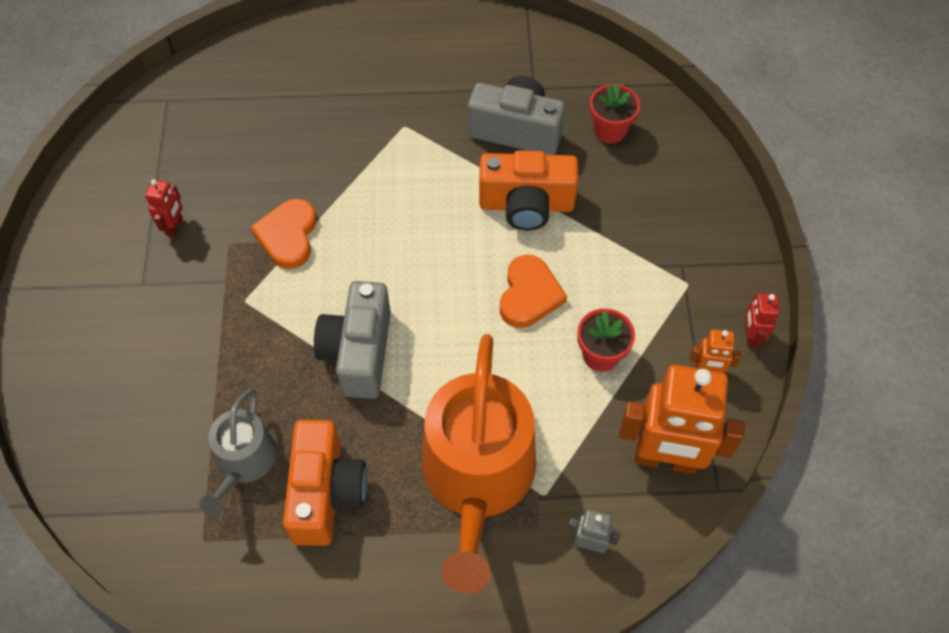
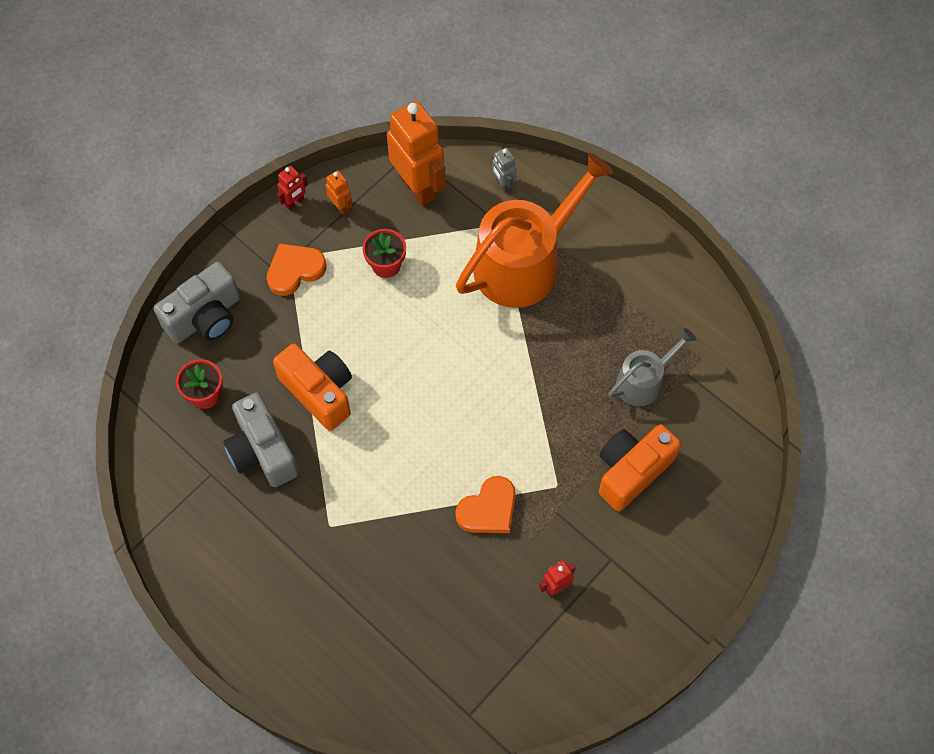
camera: 135 degrees left, 5 degrees up
(326, 493) = (613, 325): orange camera -> orange camera (631, 471)
(358, 352) = (519, 389): grey camera -> grey camera (205, 317)
(529, 295) = (385, 334): orange heart -> orange heart (295, 270)

